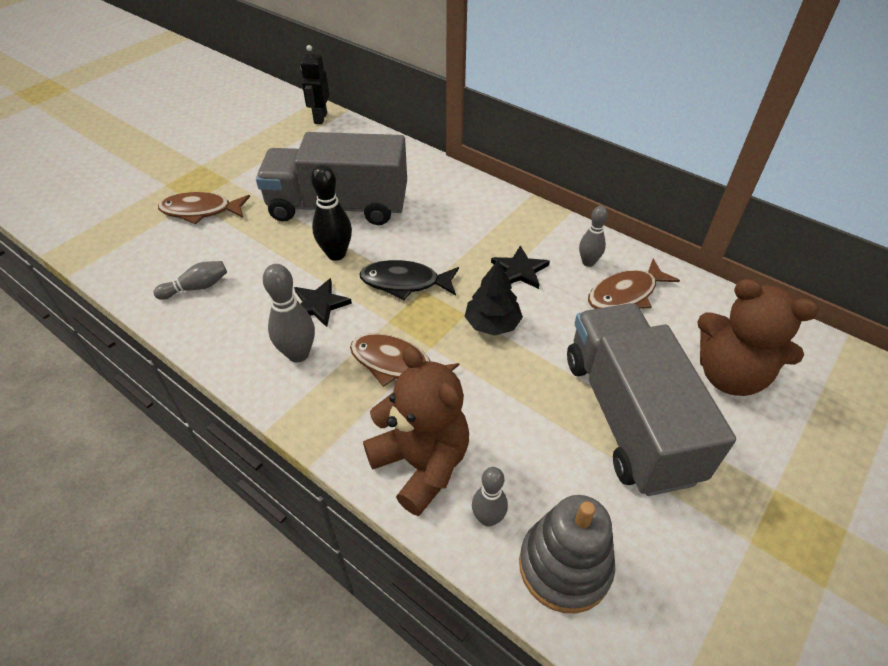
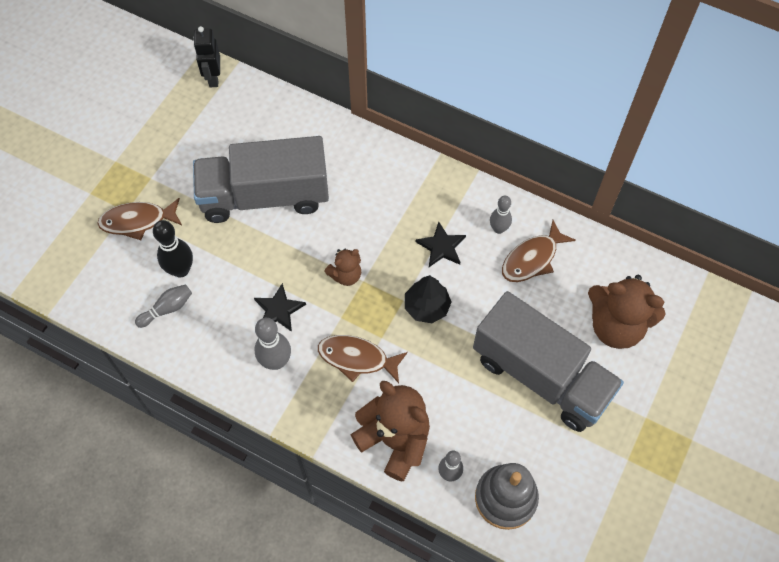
camera: 10 degrees left, 15 degrees up
(336, 254) = (278, 253): black bowling pin -> black bowling pin (181, 270)
(405, 282) = (346, 275): black fish -> brown teddy bear
(628, 416) = (541, 375): grey truck -> grey truck turned 150 degrees clockwise

